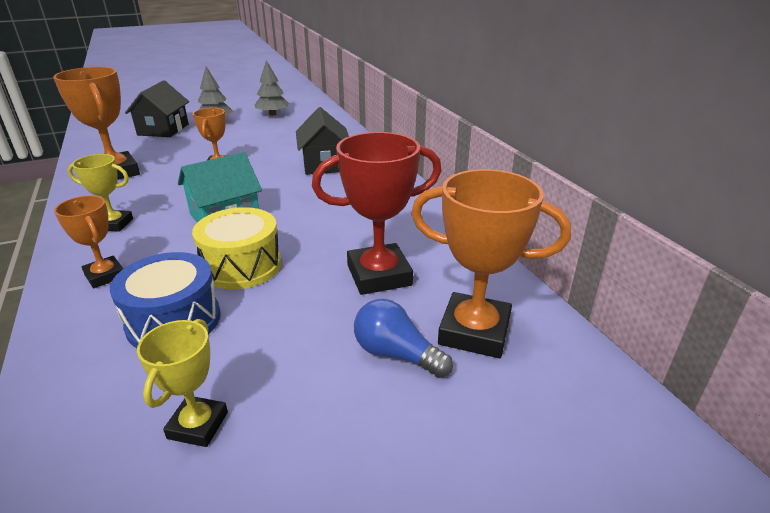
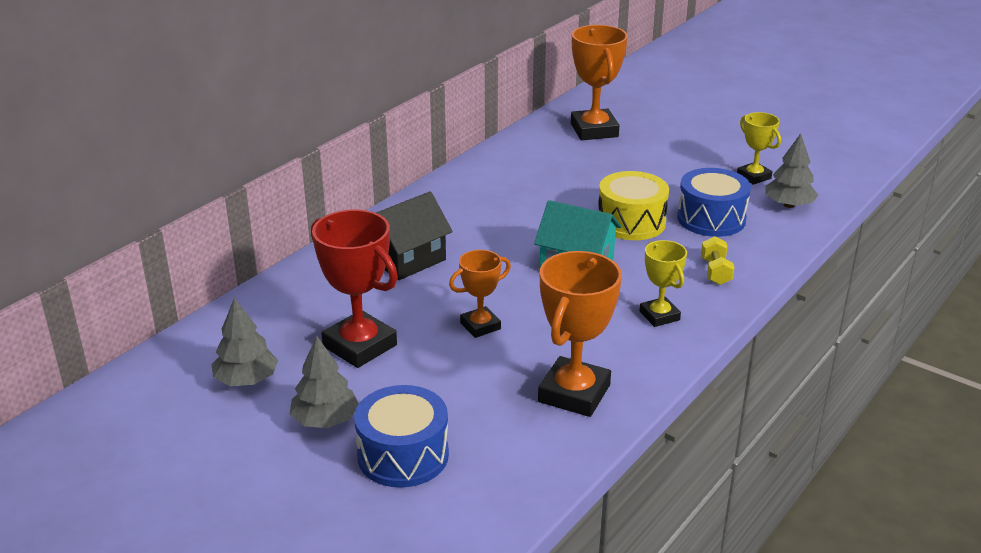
camera: 120 degrees left, 0 degrees up
(97, 412) = (789, 205): none -> grey tree
(105, 276) = (715, 272): orange trophy -> yellow dumbbell
(163, 129) = (403, 455): black house -> blue drum
(198, 425) = (753, 176): yellow trophy -> yellow trophy turned 75 degrees clockwise
(379, 275) = (576, 170): red trophy -> red trophy (360, 346)
(396, 354) = (641, 145): blue light bulb -> none

